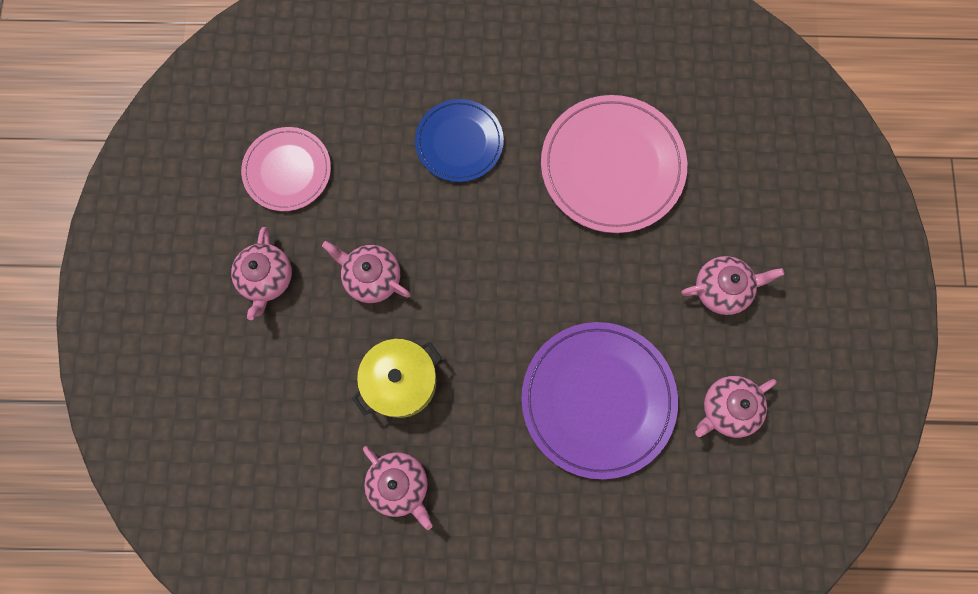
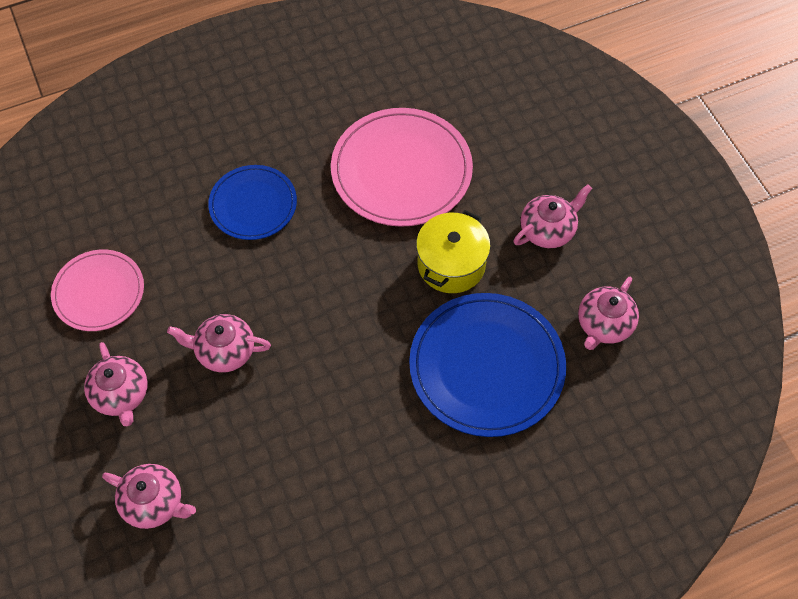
camera: 25 degrees left, 15 degrees down
(399, 485) = (339, 523): pink teapot -> pink teapot (154, 503)
(401, 382) = (296, 430): yellow pot -> yellow pot (451, 264)
(598, 400) = (486, 366): purple plate -> blue plate

